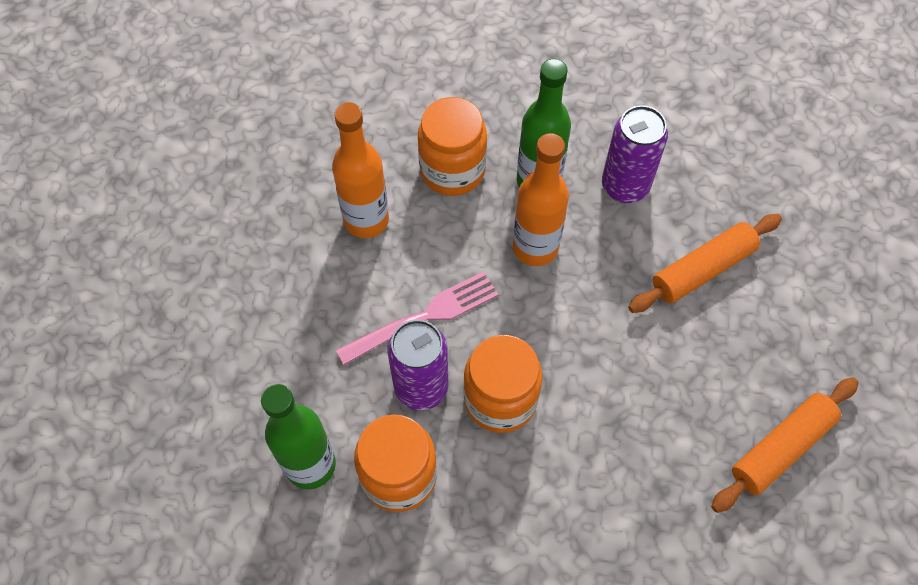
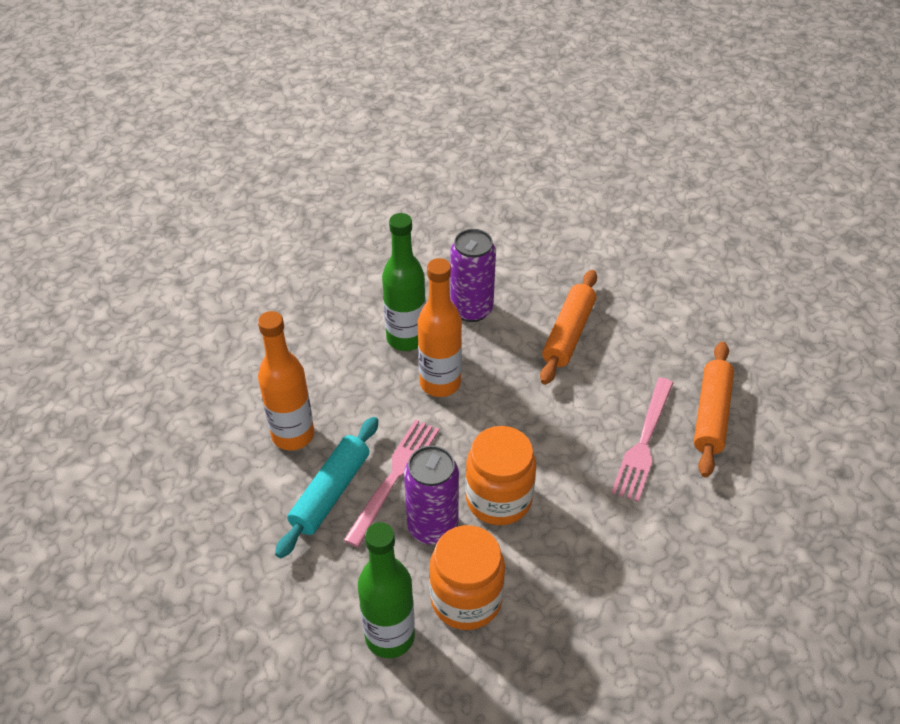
camera: 35 degrees left, 15 degrees down
(358, 296) = (330, 492): none -> turquoise rolling pin
(452, 170) = (334, 365): orange jar -> none
(685, 433) = (643, 443): none -> pink fork

